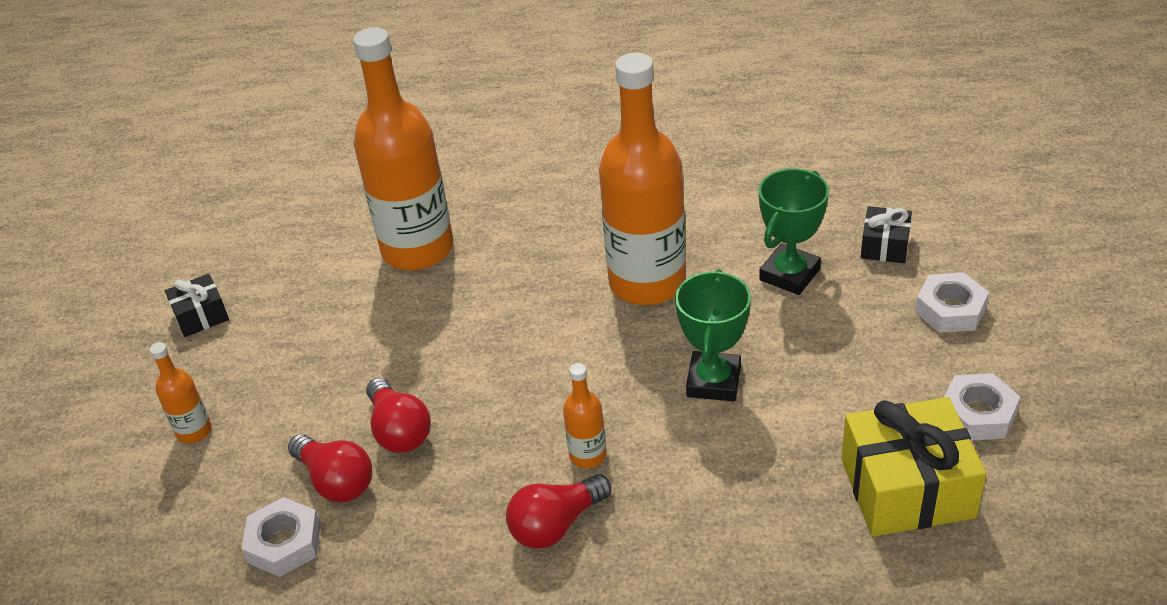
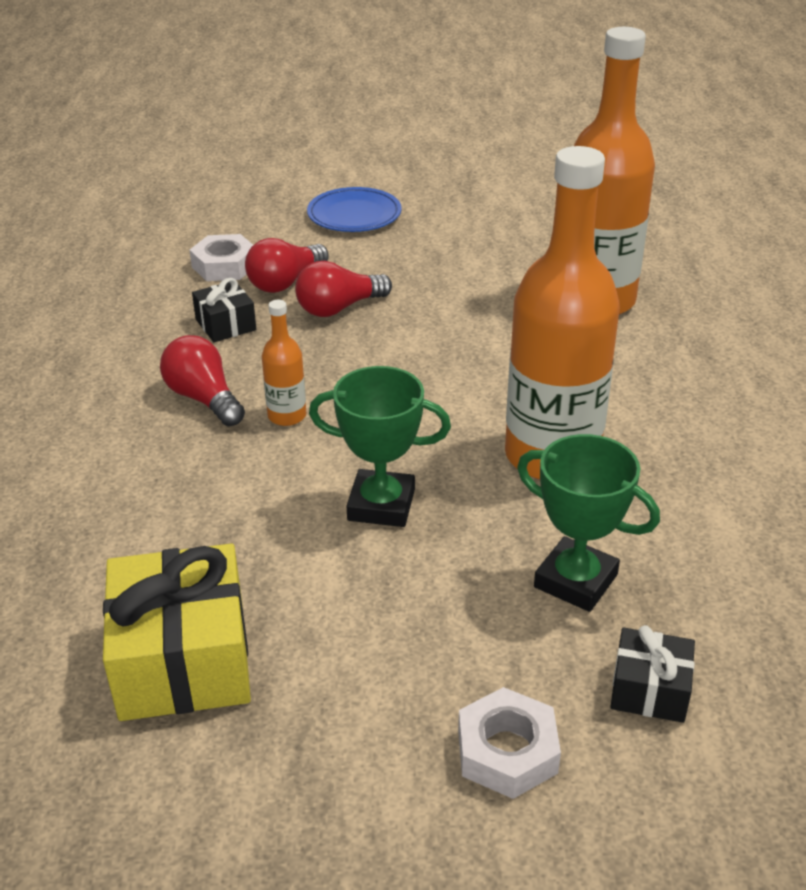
camera: 85 degrees right, 5 degrees down
(194, 431) = (354, 215): orange bottle -> blue plate
(201, 316) = (493, 202): black gift -> black gift (225, 325)
(977, 414) = (293, 752): white nut -> none

